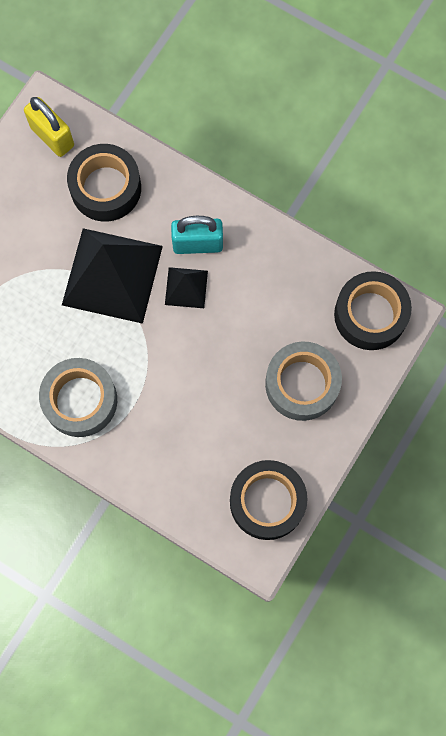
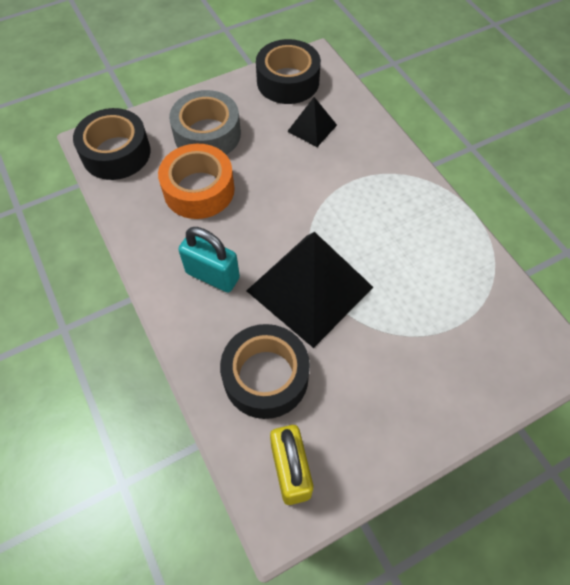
camera: 150 degrees left, 15 degrees down
(80, 400) = (395, 204): grey tape -> none
(186, 287) = (248, 245): black pyramid -> black pyramid (312, 128)
(265, 318) = (199, 190): none -> orange tape

